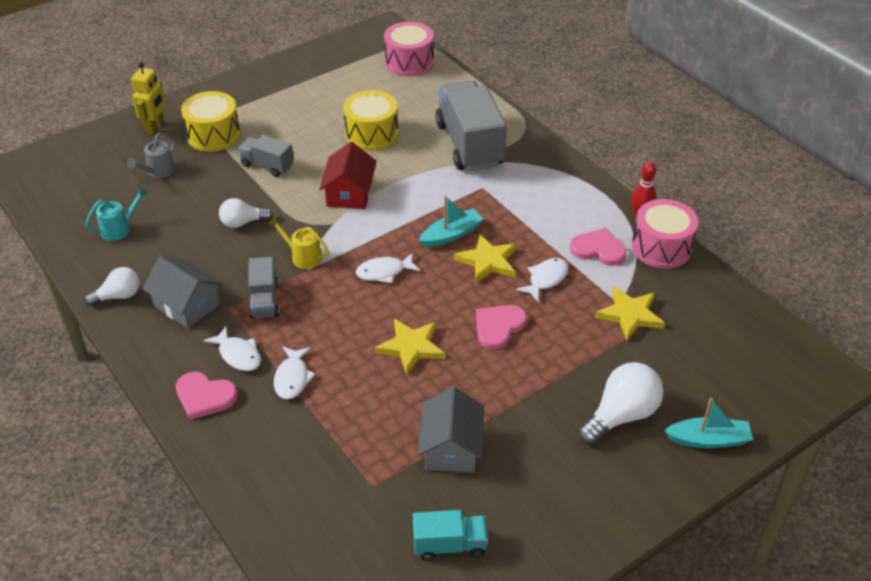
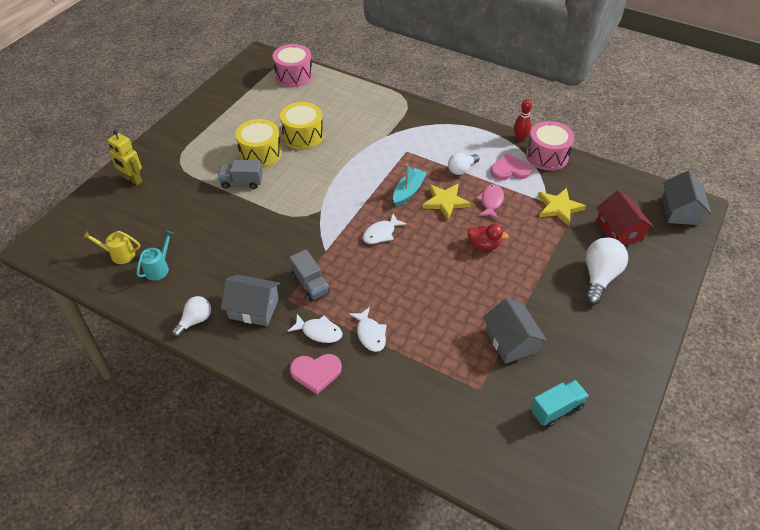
camera: 25 degrees left, 5 degrees up
(155, 127) = (132, 180): yellow robot -> yellow robot turned 135 degrees clockwise
(158, 172) = (159, 213): grey watering can -> none
(213, 135) = (183, 171): yellow drum -> yellow drum (260, 153)
(242, 222) = (253, 231): white light bulb -> white light bulb (461, 169)
(303, 257) = (316, 242): yellow watering can -> yellow watering can (119, 254)
(349, 193) = (317, 184): red house -> red house (619, 230)
(411, 347) = (436, 280): yellow star -> none
(469, 145) = (377, 123): grey truck -> none
(498, 327) = (483, 245): pink heart -> red duck
(546, 279) = (491, 201): white fish -> pink fish
(708, 440) = (659, 273): turquoise boat -> none
(799, 374) = (680, 211): none -> grey house

